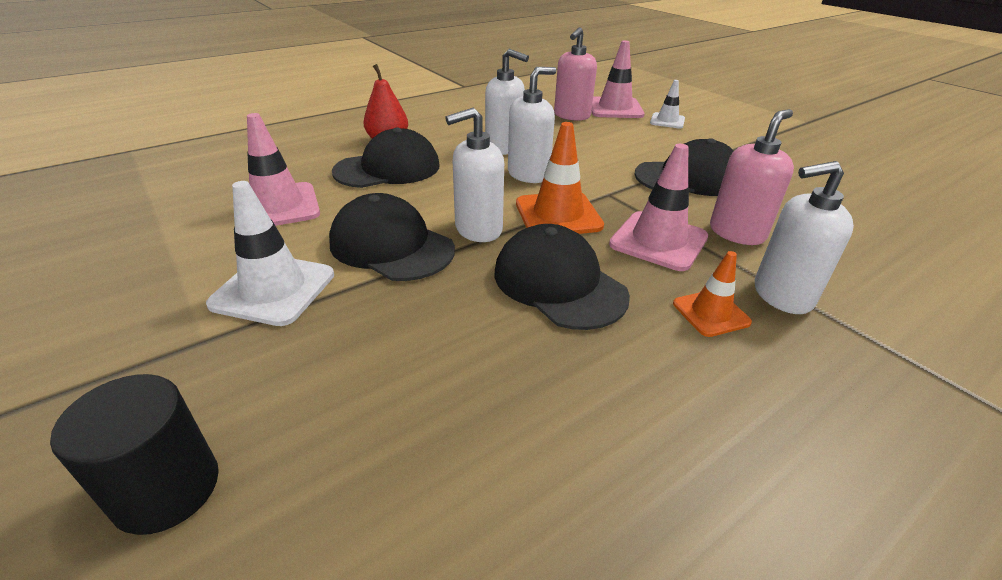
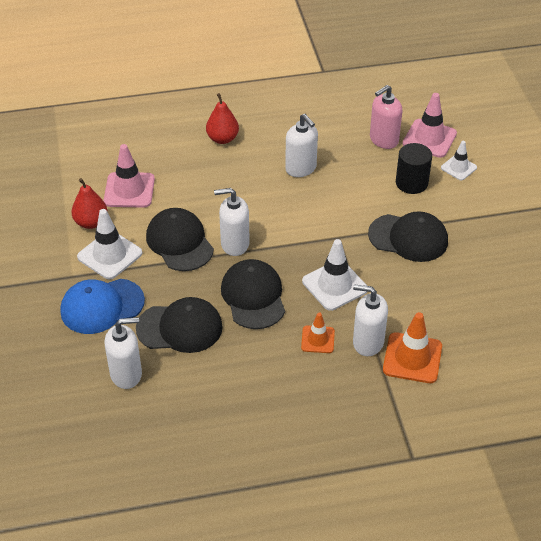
camera: 25 degrees right, 10 degrees up
(167, 489) = (49, 339): black cylinder -> black cylinder (411, 183)
(223, 254) = (91, 222): none -> red pear
(286, 375) = (102, 306): none -> blue cap
(388, 168) = (208, 170): black cap -> black cap (180, 328)
(528, 174) = (298, 203): white soap dispenser -> white soap dispenser (126, 374)
(558, 215) = (290, 246): orange traffic cone -> orange traffic cone (412, 358)
(658, 241) = (334, 285): pink traffic cone -> white traffic cone
(737, 233) = (390, 294): pink soap dispenser -> none

